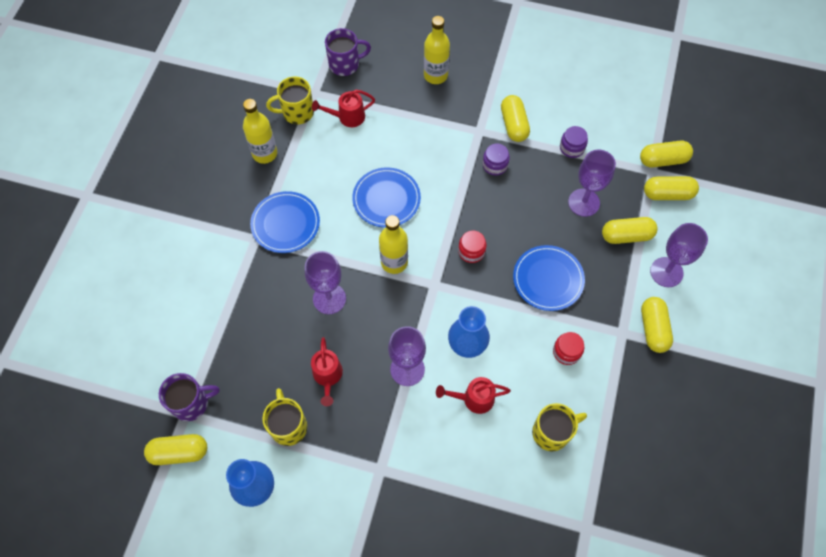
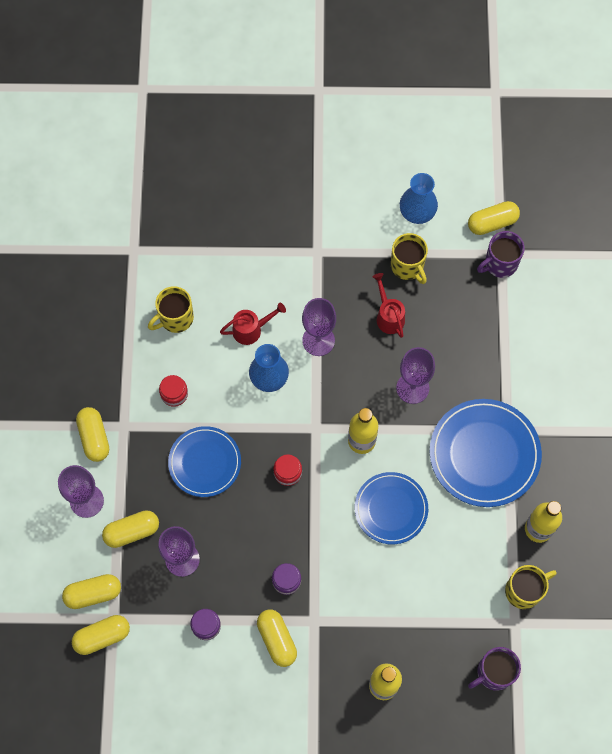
camera: 165 degrees right, 5 degrees up
(285, 223) = (484, 454): blue plate -> blue plate, size x1.53
(347, 117) = (466, 599): red watering can -> none

